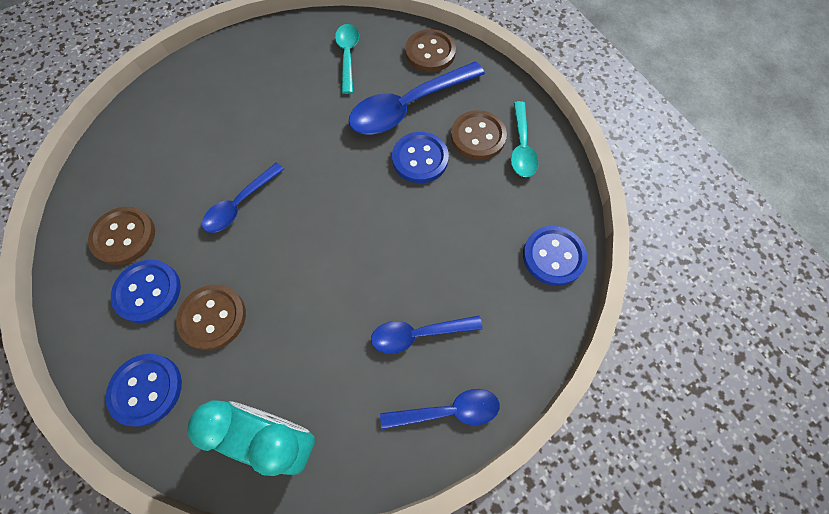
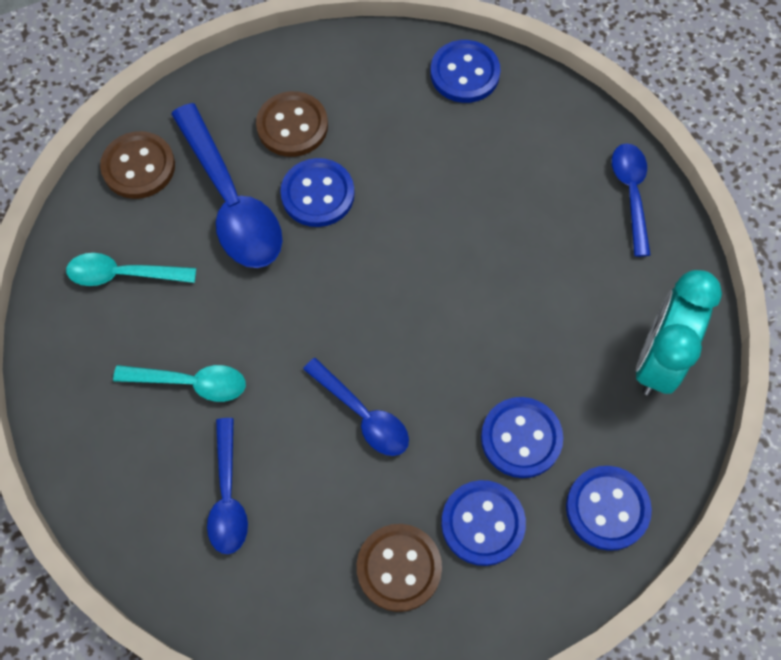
camera: 85 degrees left, 0 degrees up
(213, 317) = (521, 438): brown button -> blue button
(418, 334) = (549, 215): blue spoon -> blue spoon (228, 496)
(521, 147) = (315, 81): turquoise spoon -> turquoise spoon (191, 383)

